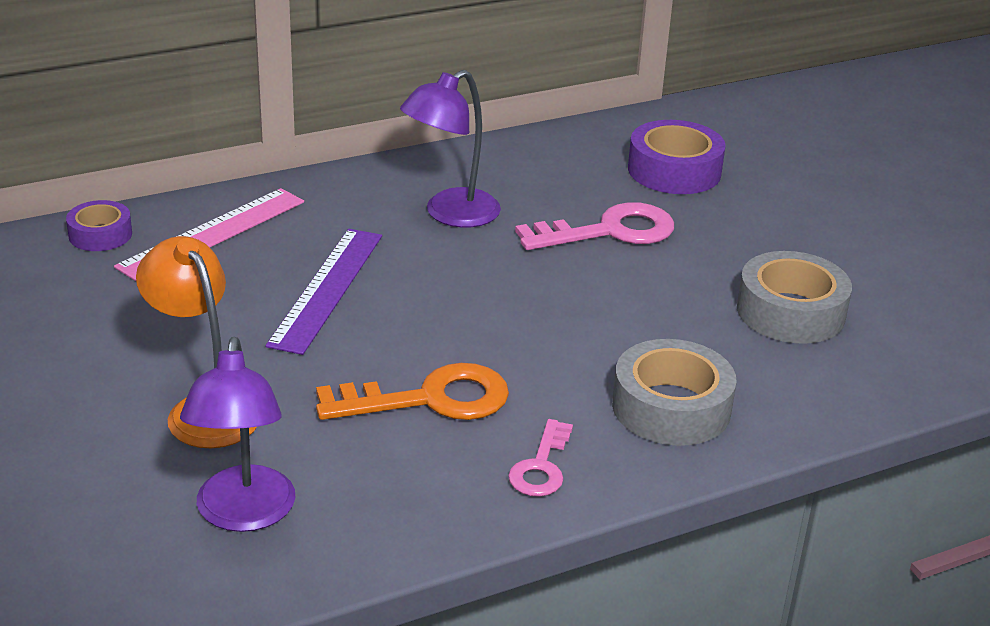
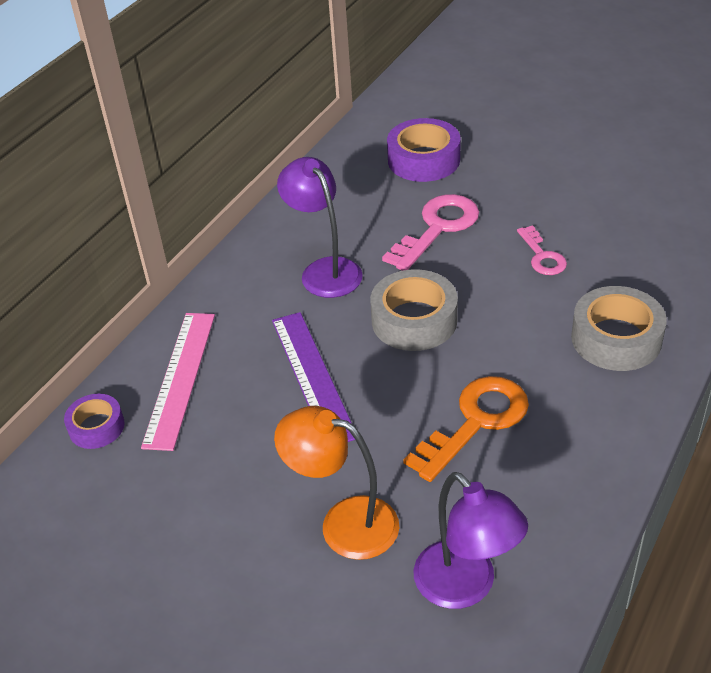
camera: 30 degrees left, 10 degrees up
(450, 214) = (325, 270): purple lamp -> purple lamp turned 135 degrees clockwise
(541, 466) = (595, 429): pink key -> pink key (542, 256)
(790, 312) = (602, 229): grey tape -> grey tape (414, 320)

